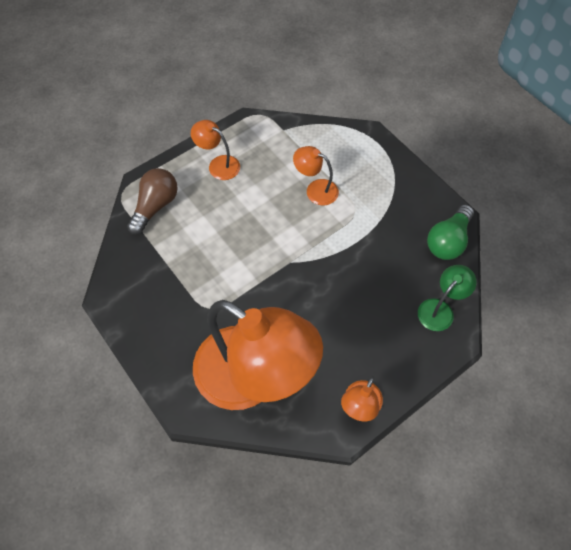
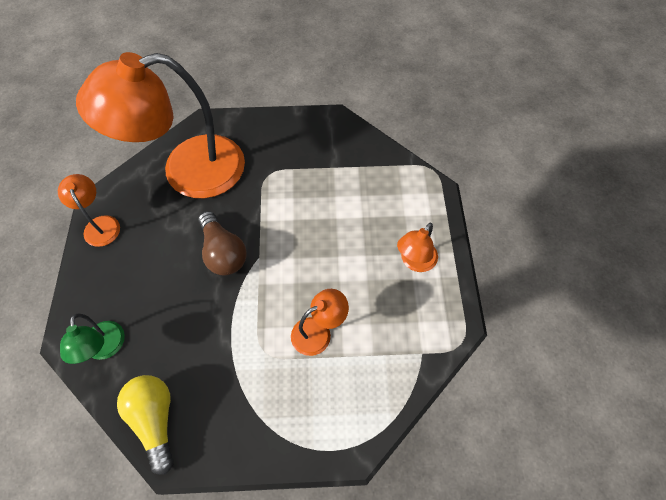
camera: 125 degrees right, 0 degrees up
(155, 206) = (400, 187): brown light bulb -> brown light bulb (223, 252)
(218, 164) = (414, 262): orange lamp -> orange lamp turned 150 degrees clockwise
(448, 241) = (155, 420): green light bulb -> yellow light bulb

